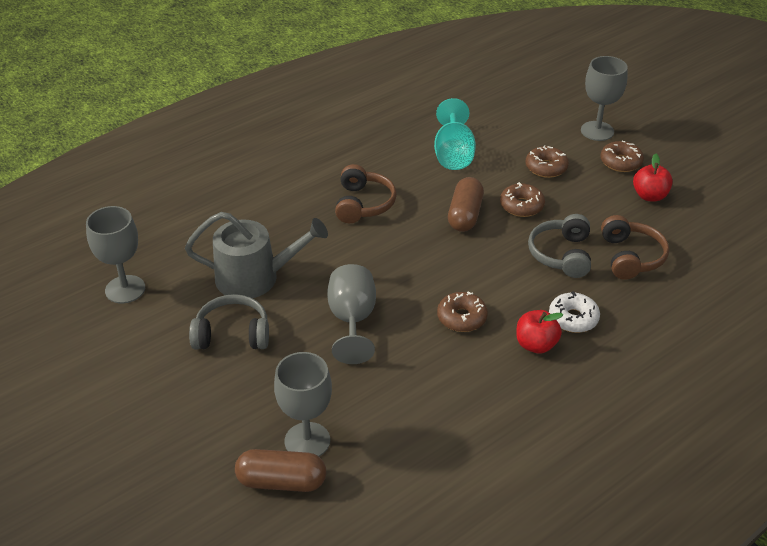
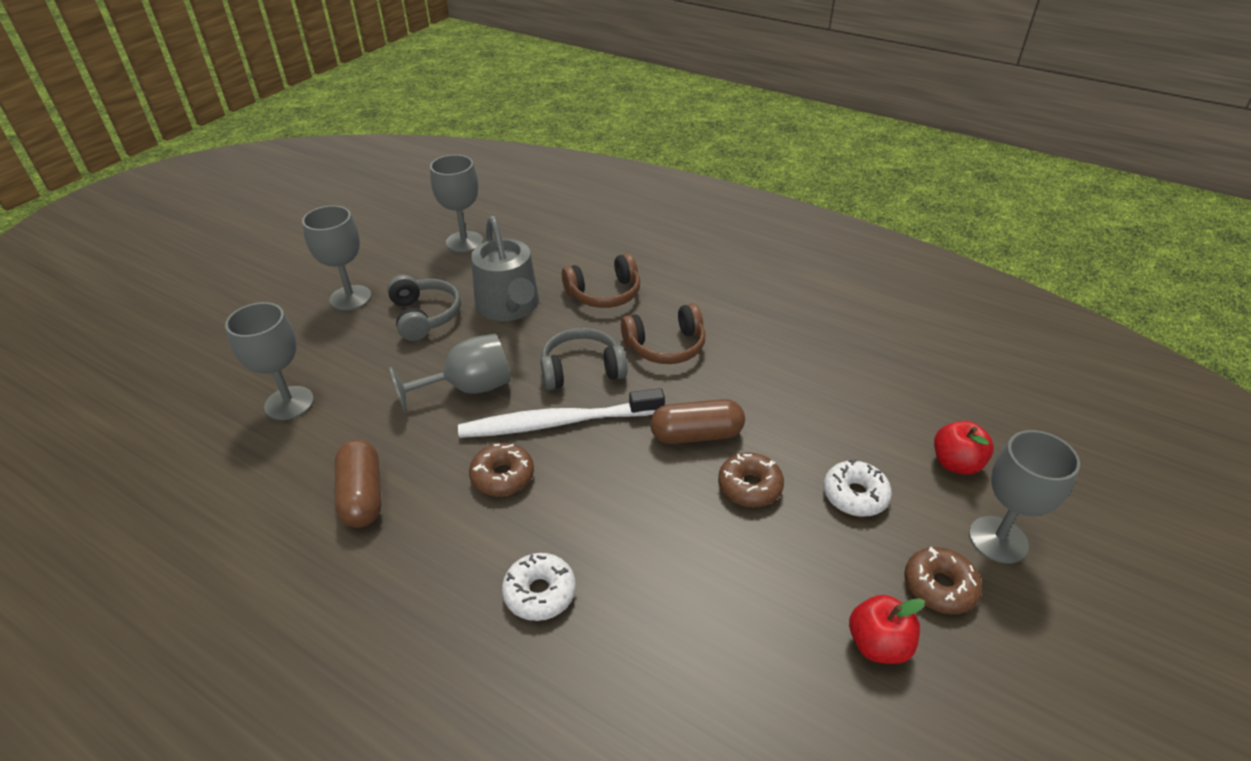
camera: 70 degrees right, 0 degrees up
(164, 384) = (350, 298): none -> grey goblet
(282, 481) = (236, 401): brown capsule -> brown capsule (362, 496)
(418, 279) = (557, 422): none -> white toothbrush
(453, 154) = (813, 395): turquoise goblet -> none
(536, 345) = (475, 561): red apple -> red apple (956, 463)
(546, 168) = (855, 495): brown donut -> white donut
(561, 254) = (668, 553): grey headphones -> grey headphones (581, 370)
(630, 257) = (706, 642): brown headphones -> brown headphones (604, 294)

